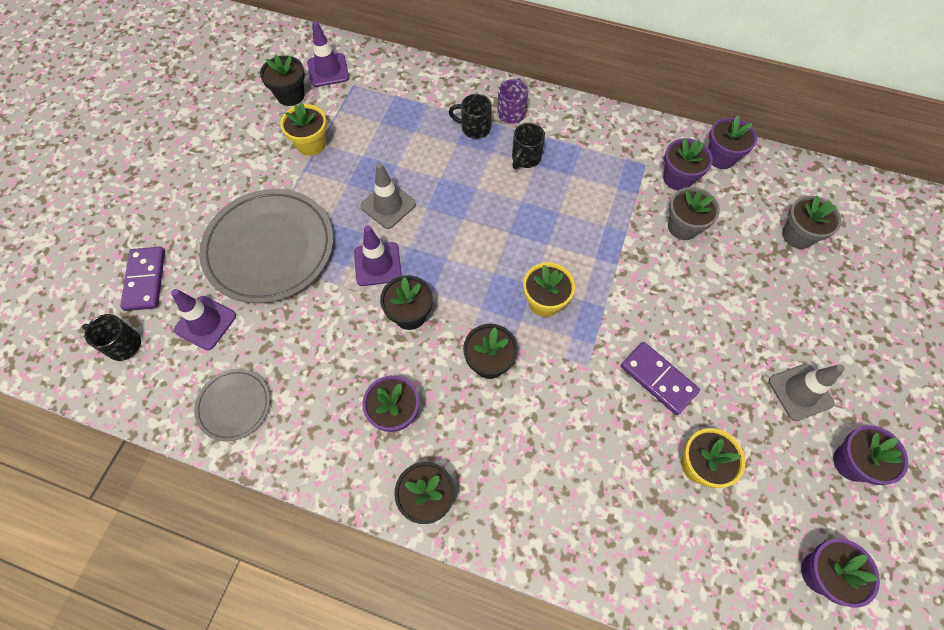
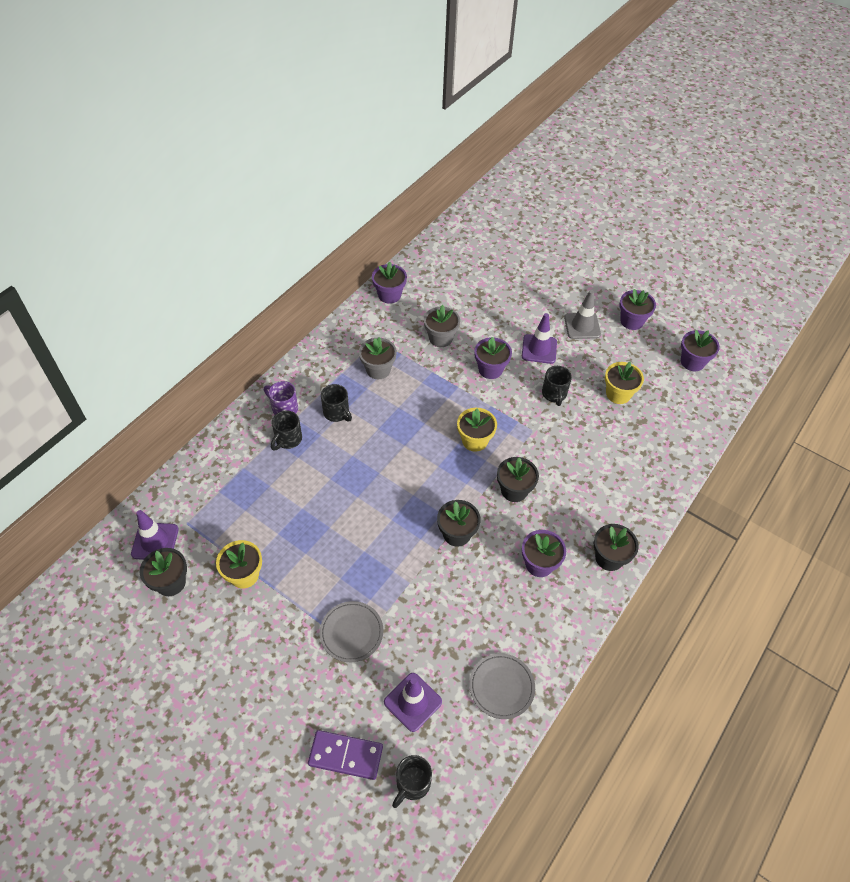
camera: 75 degrees left, 10 degrees down
(269, 248) = (351, 632): grey plate -> grey plate, size x0.50
(377, 264) = (400, 547): purple traffic cone -> purple traffic cone (539, 349)
(388, 205) = (343, 525): grey traffic cone -> none
(658, 379) = (554, 394): purple domino -> black mug
(678, 178) = (397, 326): purple flower pot -> purple flower pot (490, 369)
(797, 235) = (470, 281): grey flower pot -> grey flower pot (378, 369)

